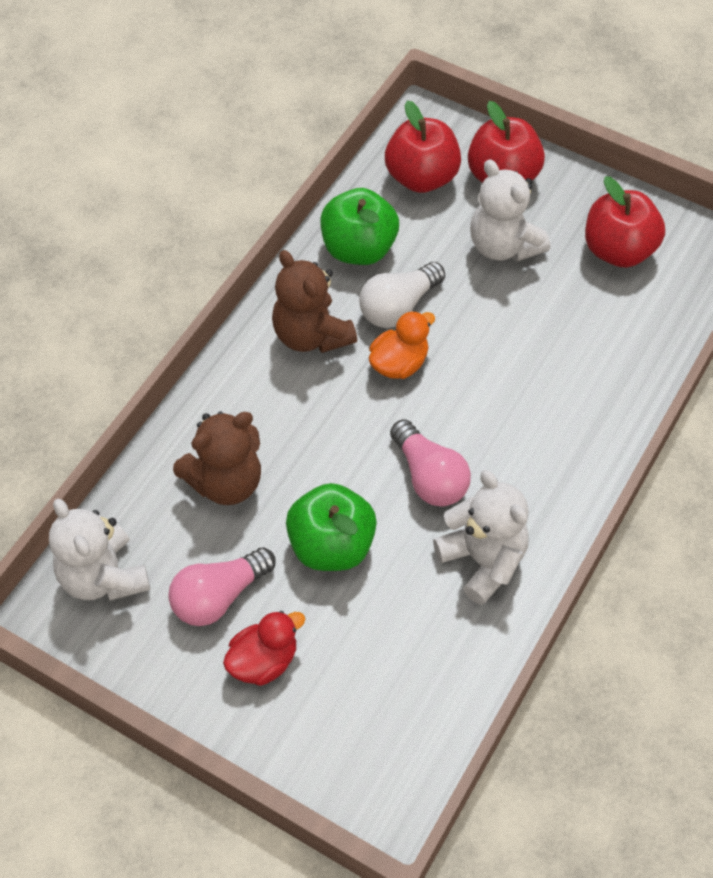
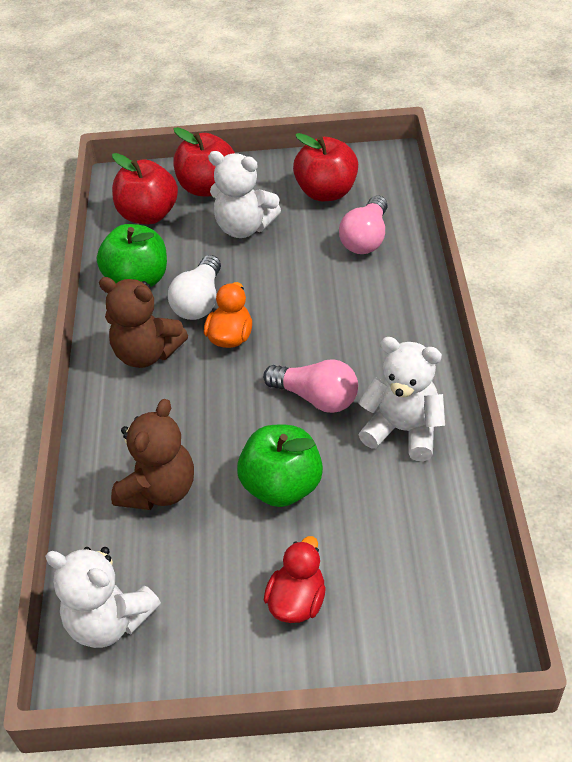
camera: 30 degrees left, 10 degrees down
(219, 596) = (221, 576): pink light bulb -> pink light bulb (366, 238)

